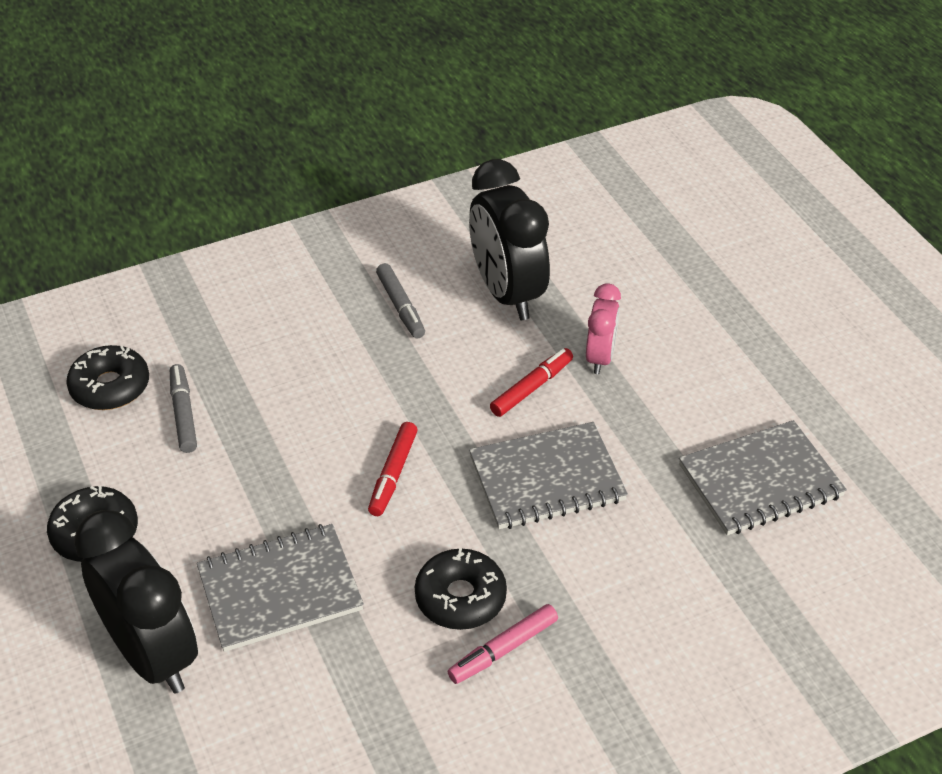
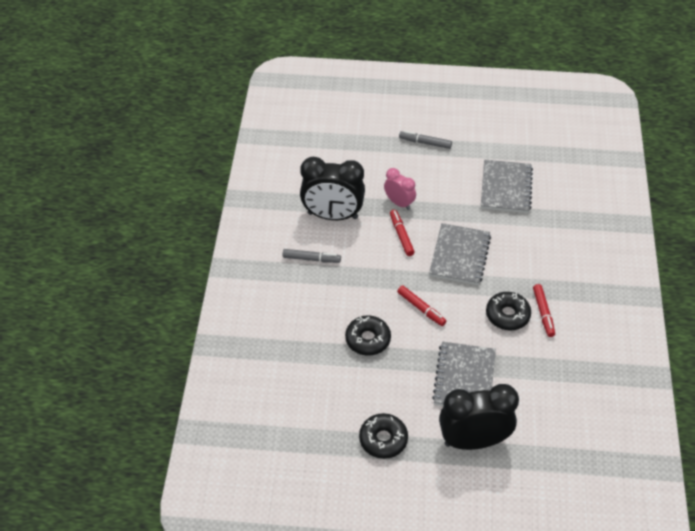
camera: 60 degrees left, 5 degrees up
(110, 387) = (283, 400): black donut -> black donut (368, 339)
(183, 414) = (325, 375): grey marker -> grey marker (425, 143)
(503, 650) = (543, 313): pink marker -> red marker

